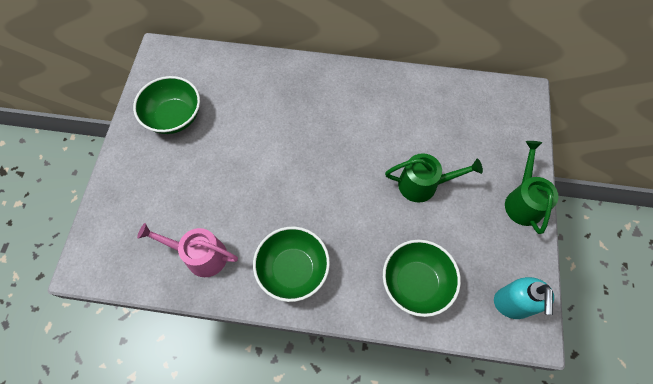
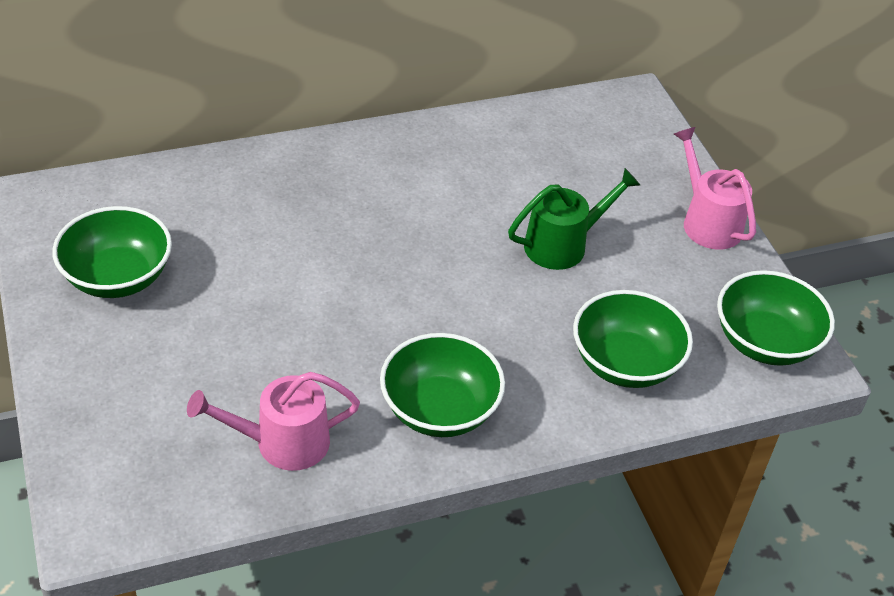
camera: 30 degrees left, 20 degrees down
(512, 304) = (765, 342): turquoise soap dispenser -> green bowl
(523, 201) = (708, 222): green watering can -> pink watering can

